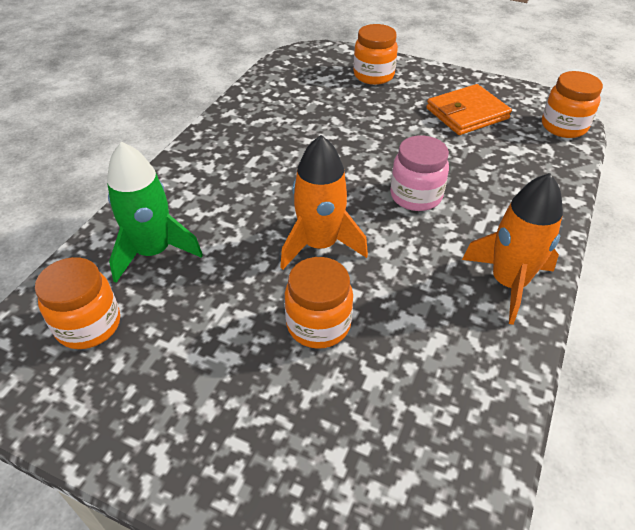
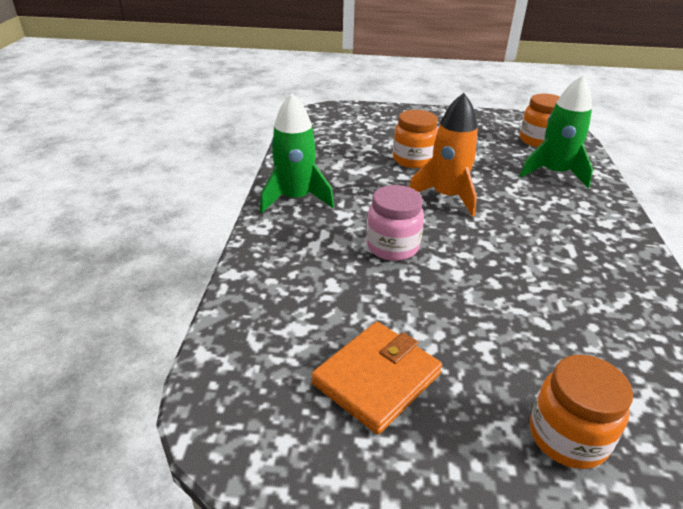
camera: 160 degrees right, 10 degrees down
(508, 283) = (295, 198): orange rocket -> green rocket
(563, 126) = (227, 388): orange jar -> none

